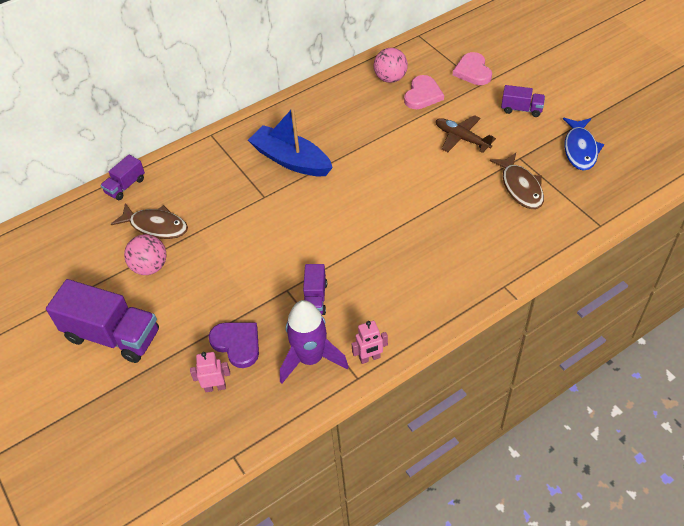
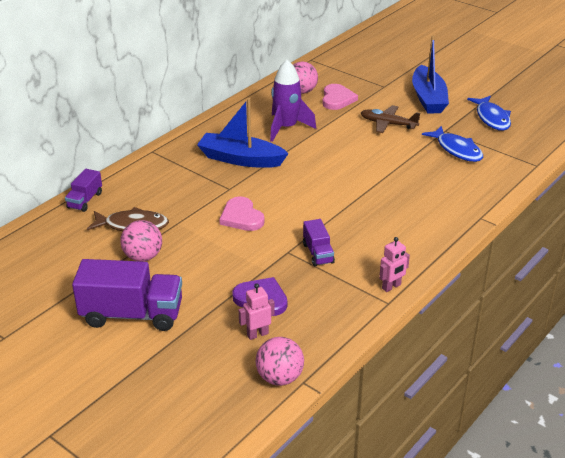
camera: 20 degrees left, 15 degrees down
(214, 445) = (279, 377): none -> pink ball
(310, 358) = (337, 297): purple rocket -> purple rocket (286, 128)
(473, 71) = (372, 78): pink heart -> pink heart (241, 217)
(520, 187) = (457, 150): brown fish -> blue fish
(521, 109) = (428, 98): purple truck -> blue boat

